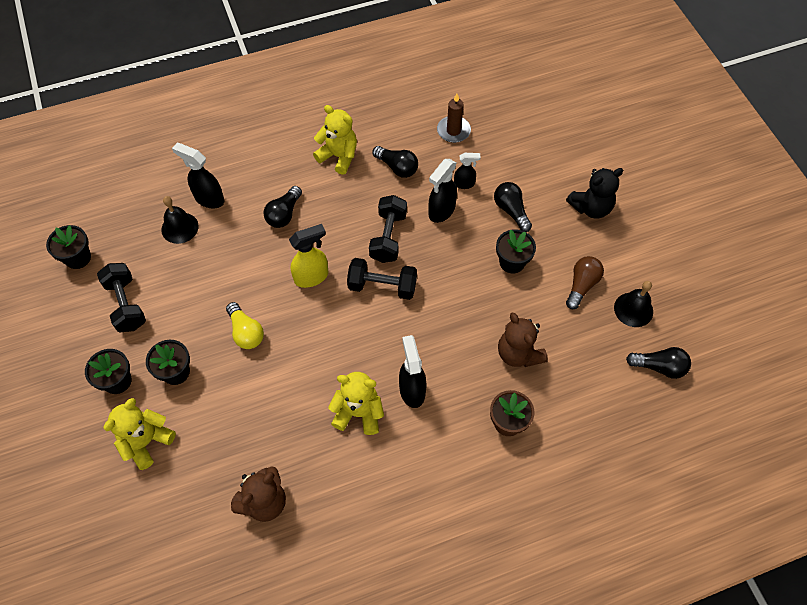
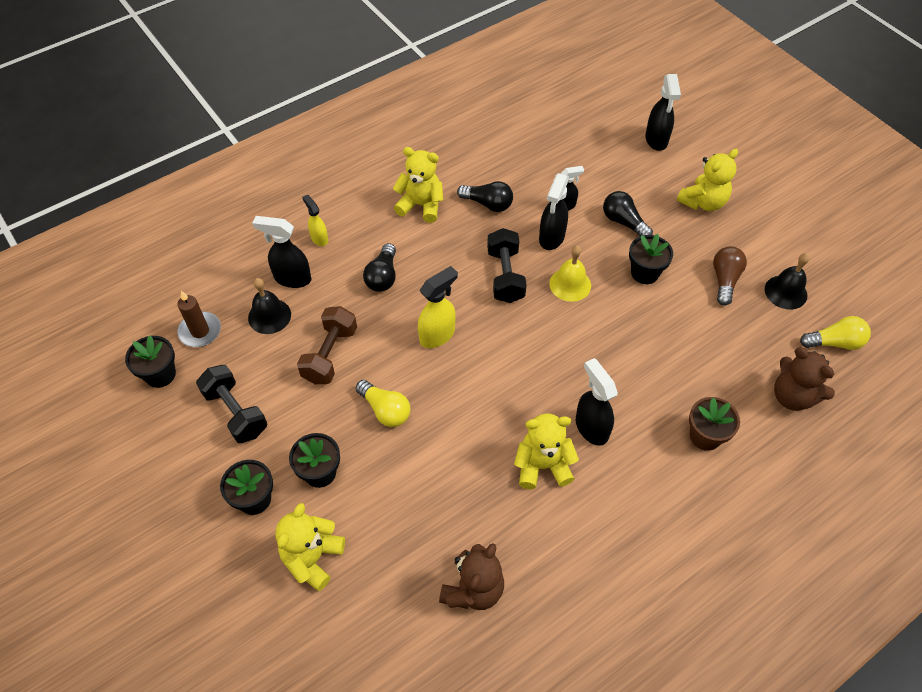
camera: 15 degrees left, 5 degrees down
(217, 273) = (330, 355): none -> brown dumbbell
(243, 168) = (319, 238): none -> yellow spray bottle
(382, 286) = (518, 327): black dumbbell -> none
(441, 258) = (570, 284): none -> yellow bell
(453, 131) = (533, 156): brown candle -> brown candle (200, 331)
(518, 353) = (688, 363): brown teddy bear -> brown teddy bear (792, 396)
(571, 139) = (656, 140): none -> black spray bottle
(591, 207) = (703, 202): black teddy bear -> yellow teddy bear
(659, 367) = (834, 342): black light bulb -> yellow light bulb

